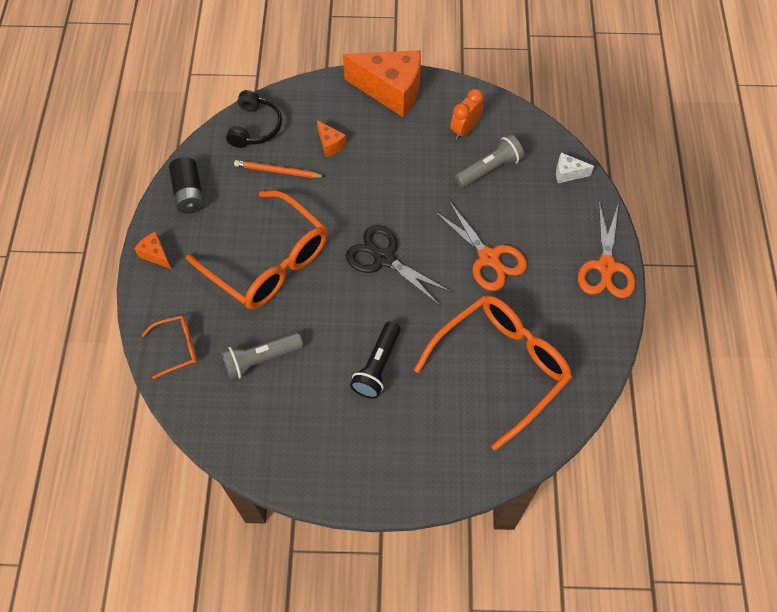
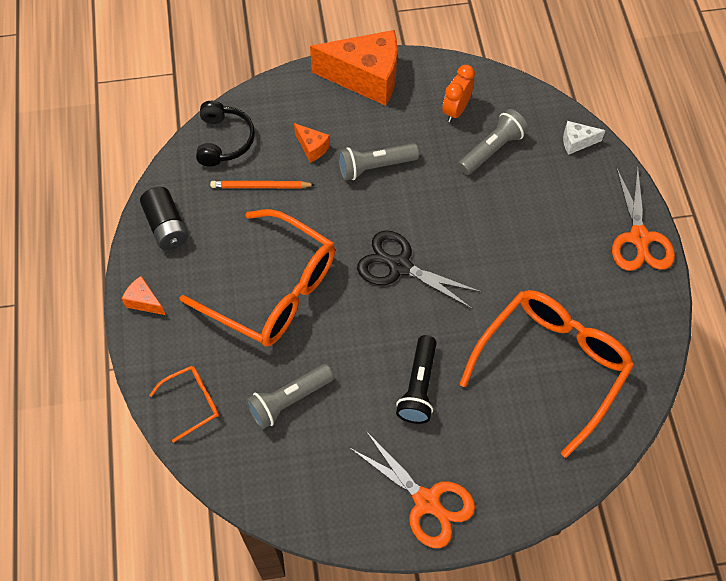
camera: 10 degrees left, 0 degrees up
(382, 169) = (375, 166): none -> grey flashlight
(489, 258) = (512, 248): orange scissors -> orange scissors (427, 501)

